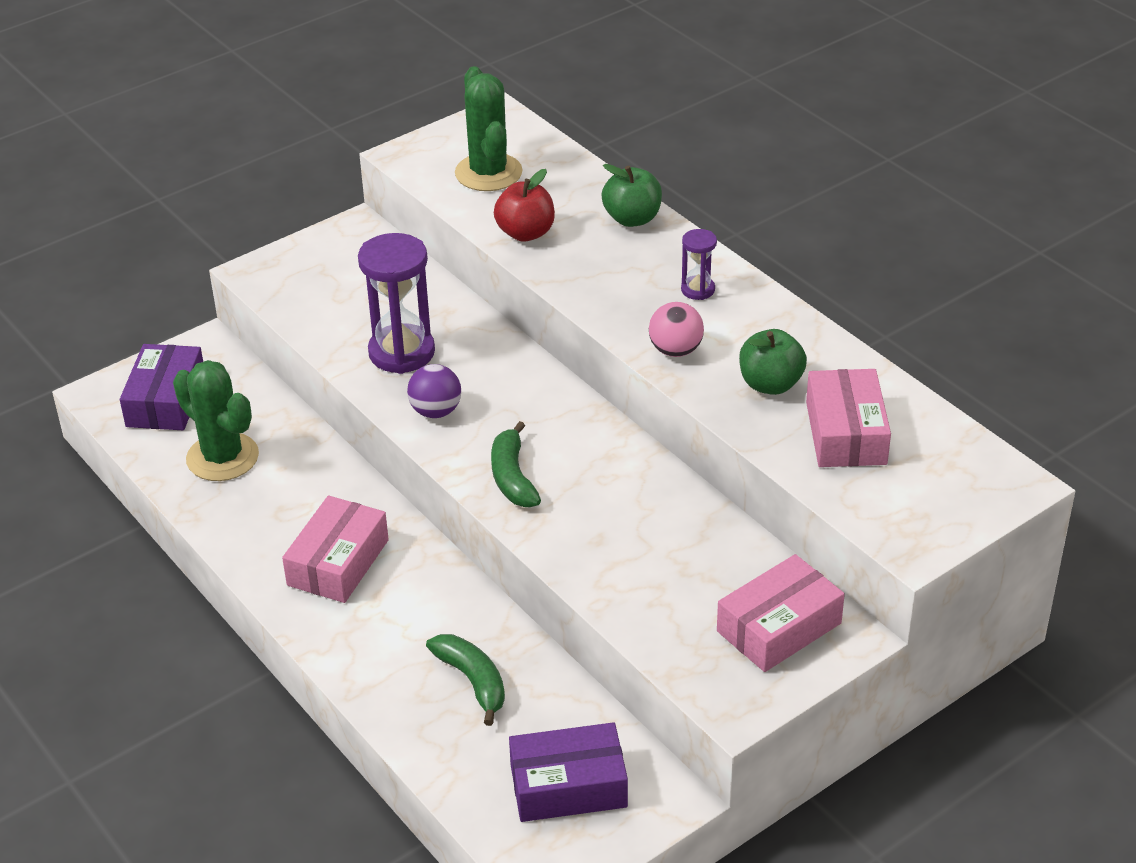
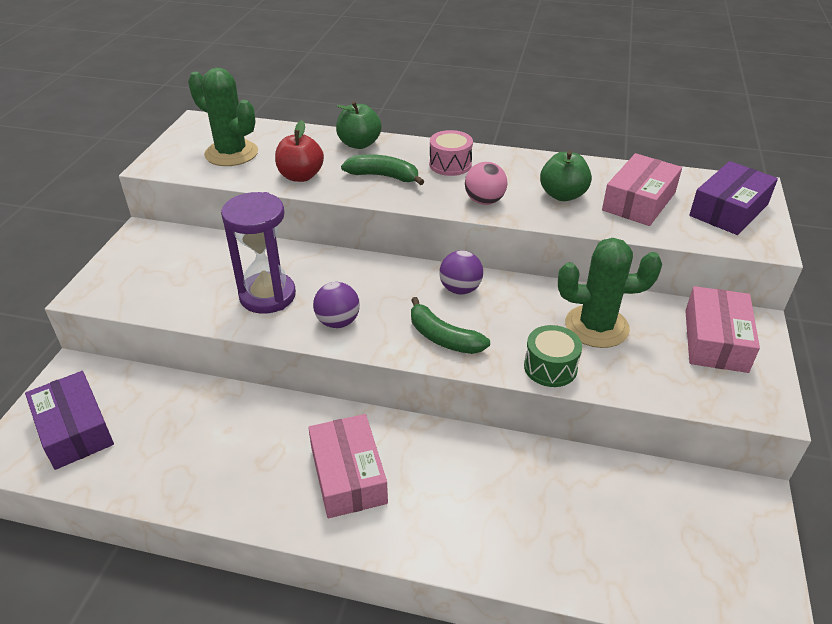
camera: 40 degrees left, 0 degrees up
(222, 457) = (169, 448): green cactus -> green cactus (596, 326)
(473, 681) = (543, 503): green banana -> green banana (383, 176)
(568, 786) = (693, 537): purple box -> purple box (729, 210)
(576, 558) = (550, 367): none -> green drum
(588, 439) = (460, 289): none -> purple ball
(698, 290) = (450, 164): purple hourglass -> pink drum
(846, 433) = (639, 201): pink box -> pink box turned 75 degrees clockwise

